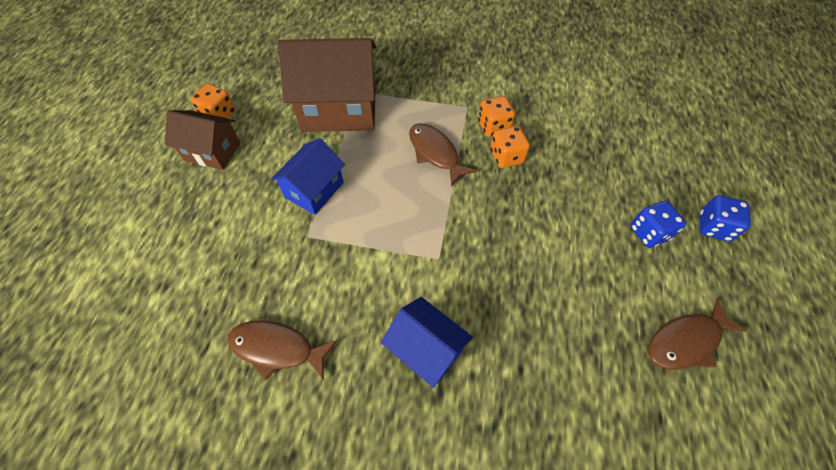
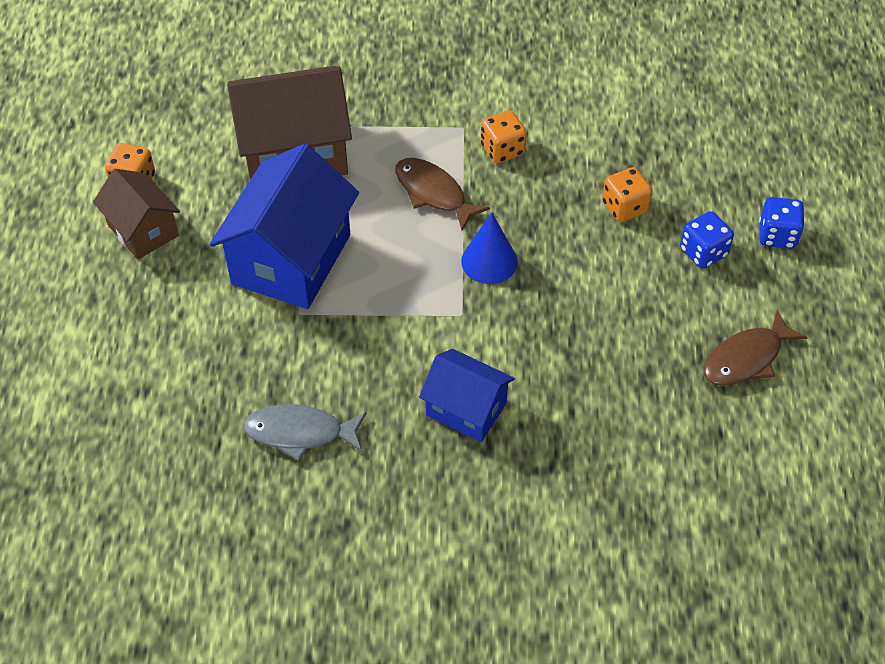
camera: 10 degrees left, 5 degrees down
(212, 151) = (143, 230): brown house -> brown house turned 45 degrees clockwise
(277, 348) = (300, 433): brown fish -> grey fish
(314, 190) = (291, 259): blue house -> blue house, size x1.73
(469, 214) = (489, 261): none -> blue cone
(506, 157) = (524, 186): orange dice -> orange dice (624, 207)

